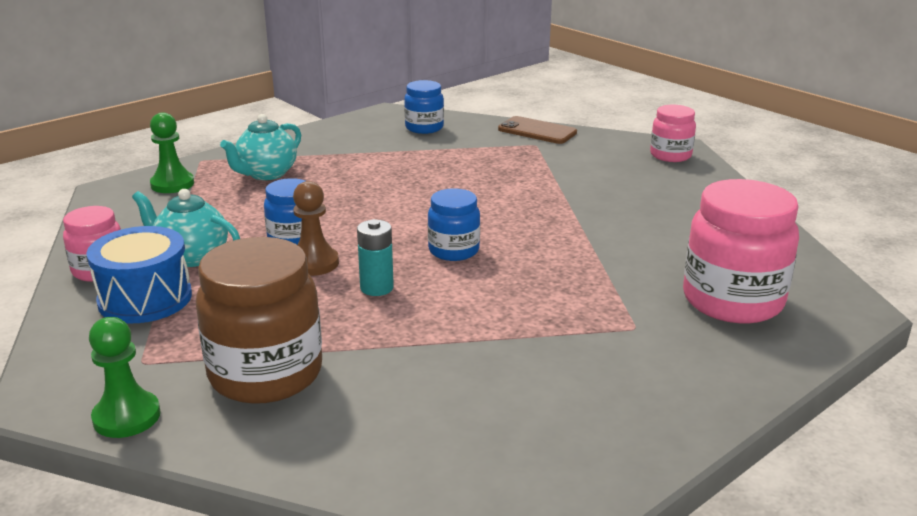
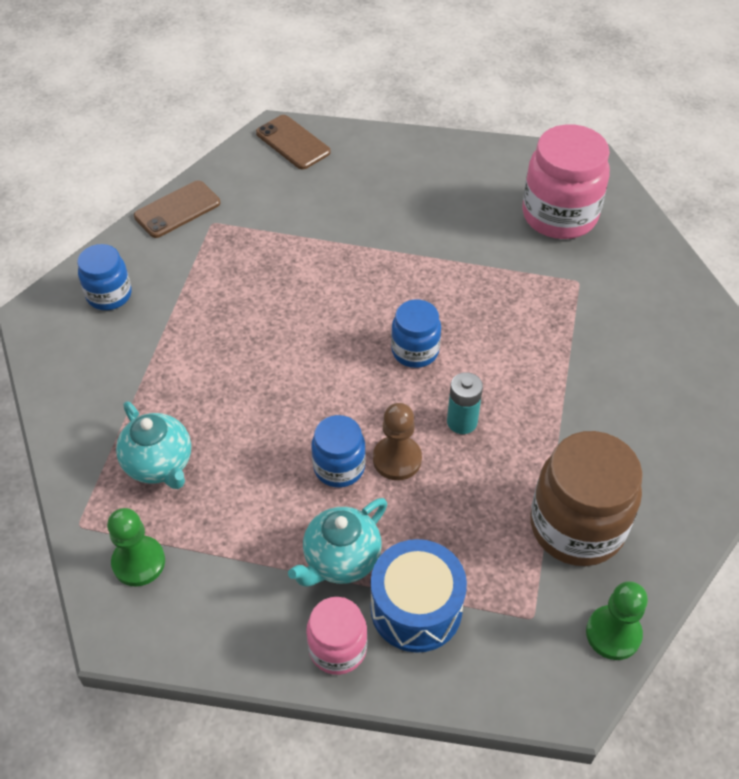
camera: 70 degrees left, 25 degrees up
(670, 155) = (293, 143): pink jar -> brown phone

